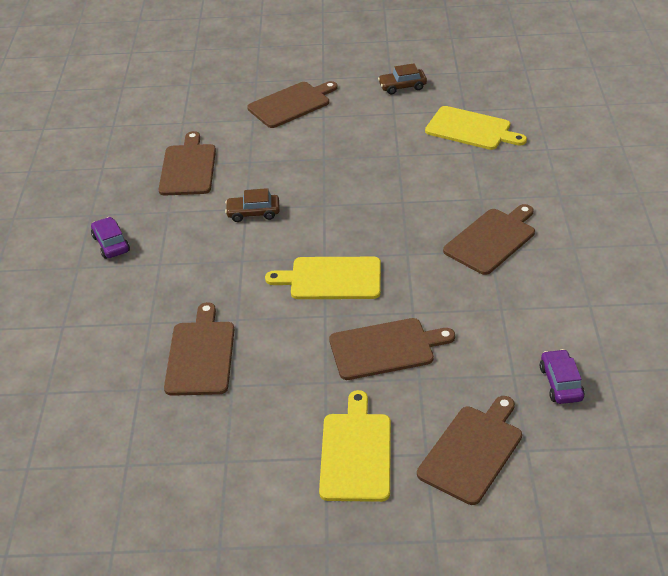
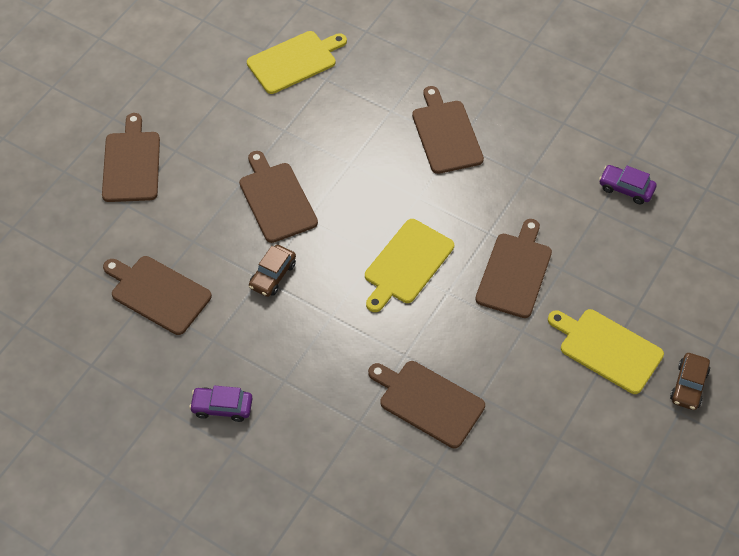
camera: 60 degrees left, 15 degrees up
(402, 86) = (185, 69): brown car -> brown car (689, 386)
(472, 451) = (652, 278): brown cutting board -> brown cutting board (276, 199)

